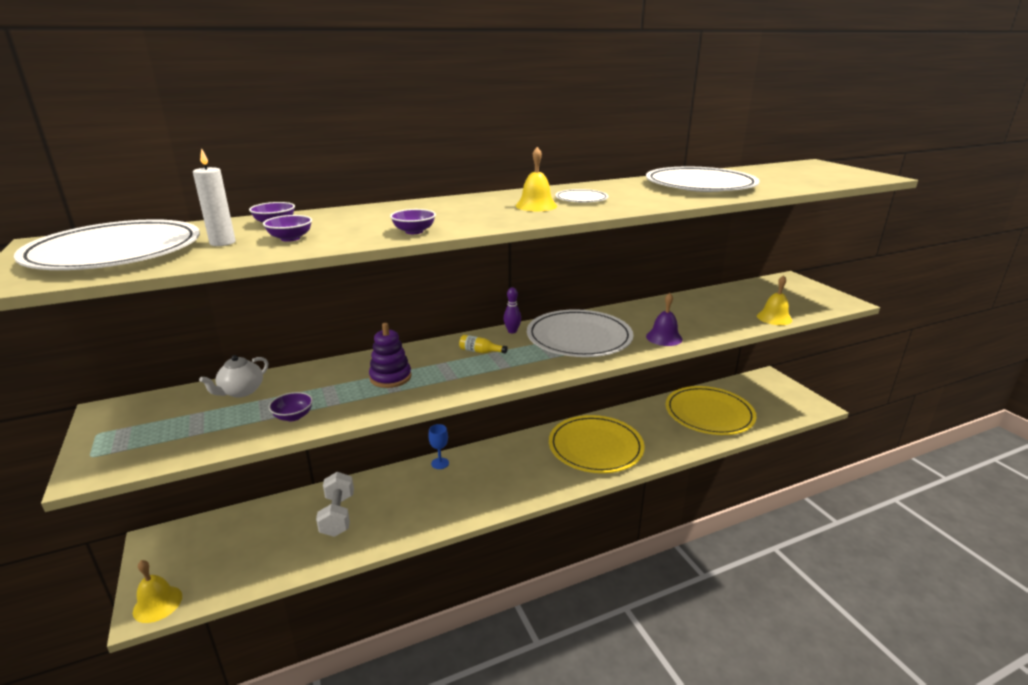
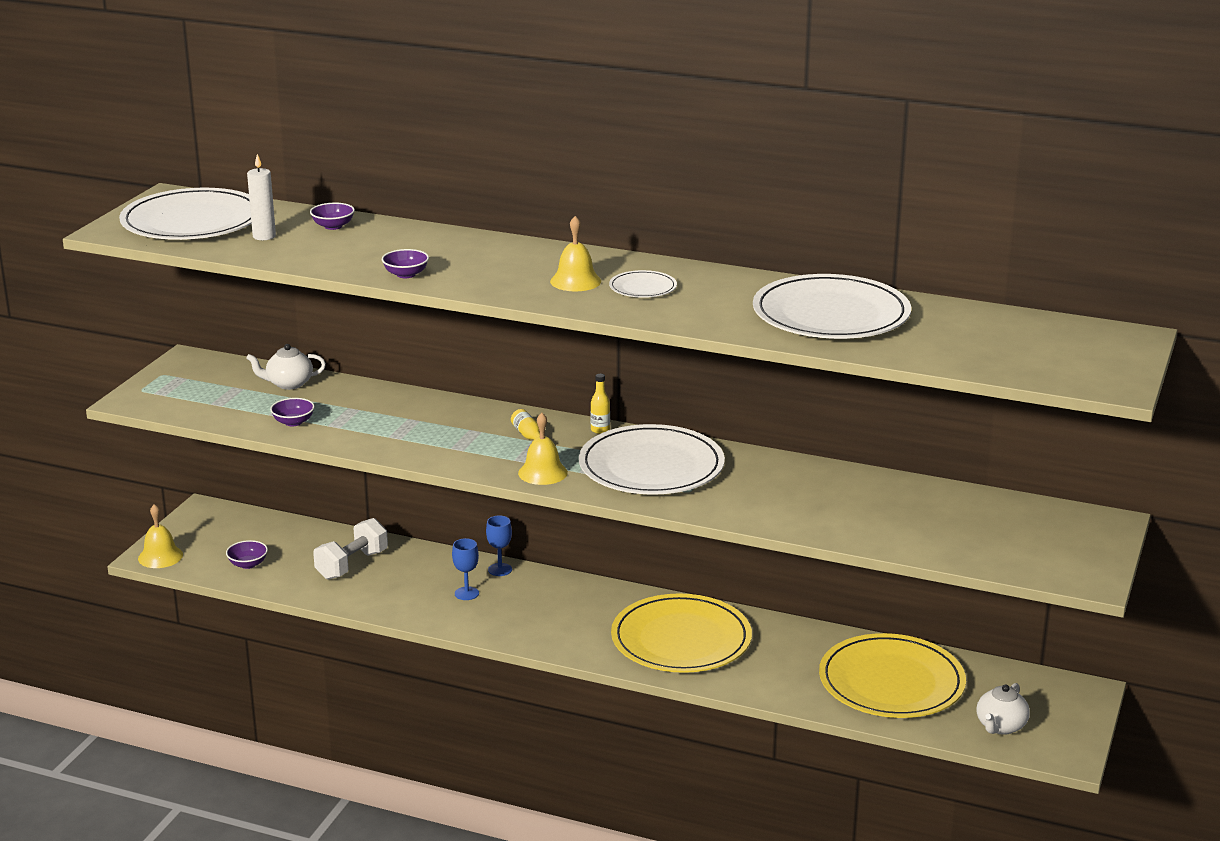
camera: 45 degrees right, 0 degrees up
(290, 238) = (311, 248): purple bowl -> purple bowl (248, 564)
(390, 377) = (412, 424): purple stacking toy -> none
(443, 490) = (466, 593): none -> blue goblet
(512, 331) = (600, 430): purple bowling pin -> yellow bottle
(664, 337) = (738, 507): purple bell -> none
(774, 318) = (929, 549): yellow bell -> yellow bell (542, 472)
(778, 409) = (1000, 726): none -> white teapot

